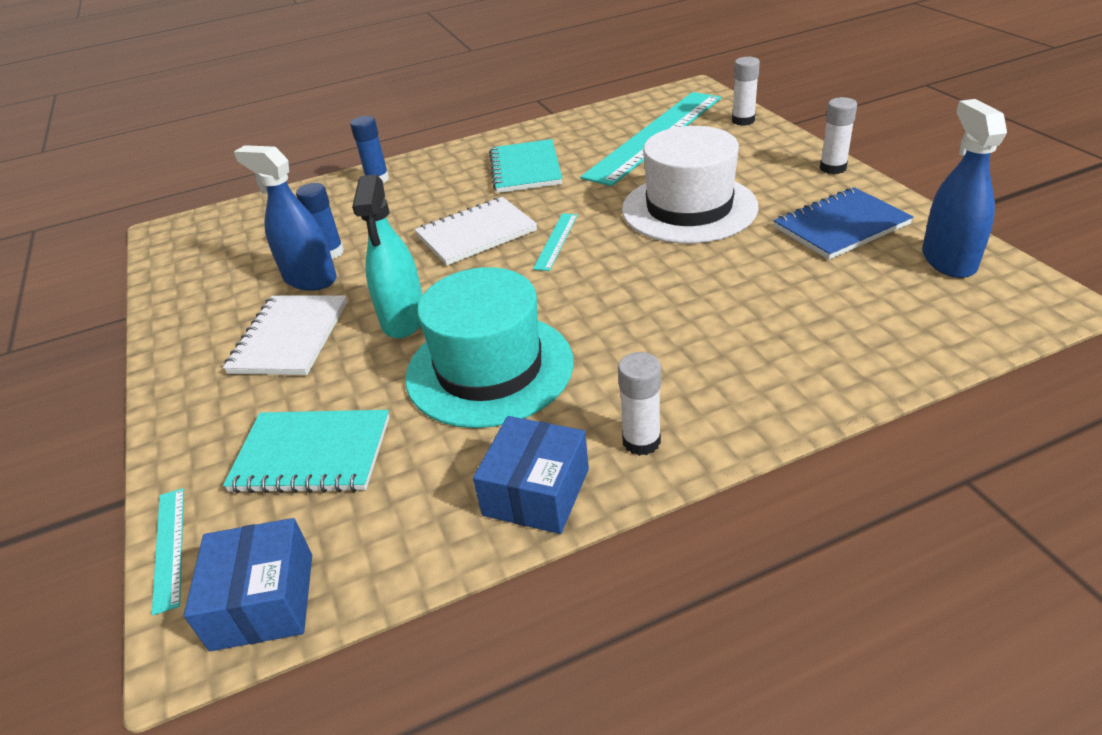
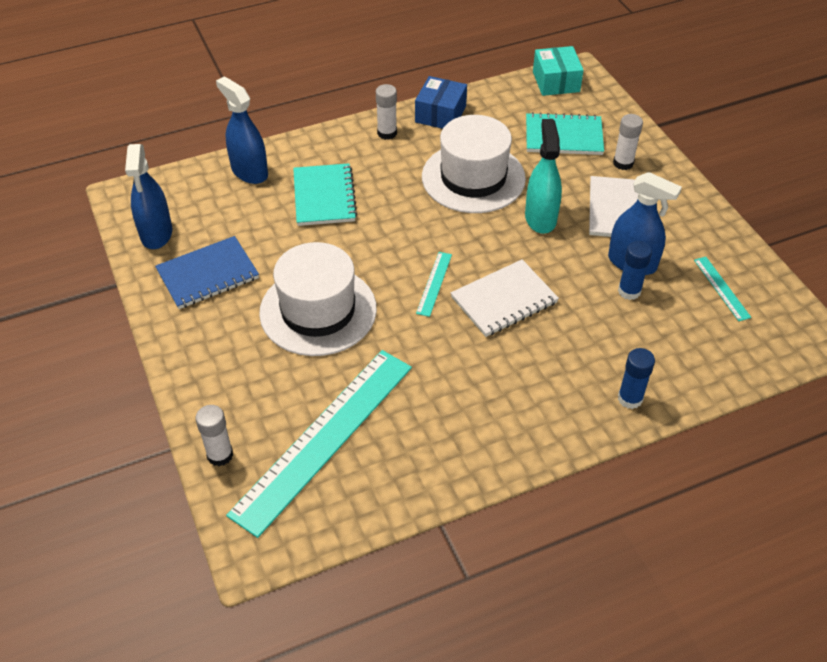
camera: 175 degrees right, 10 degrees up
(169, 547) = (614, 101): turquoise ruler -> turquoise ruler (721, 288)
(263, 601) = (556, 82): blue box -> turquoise box
(489, 369) = (473, 177): turquoise hat -> white hat
(525, 169) = (468, 394): turquoise notebook -> turquoise notebook (324, 197)
(833, 168) = (173, 351): white glue stick -> white glue stick (623, 163)
(867, 352) = (249, 172): none -> blue spray bottle

